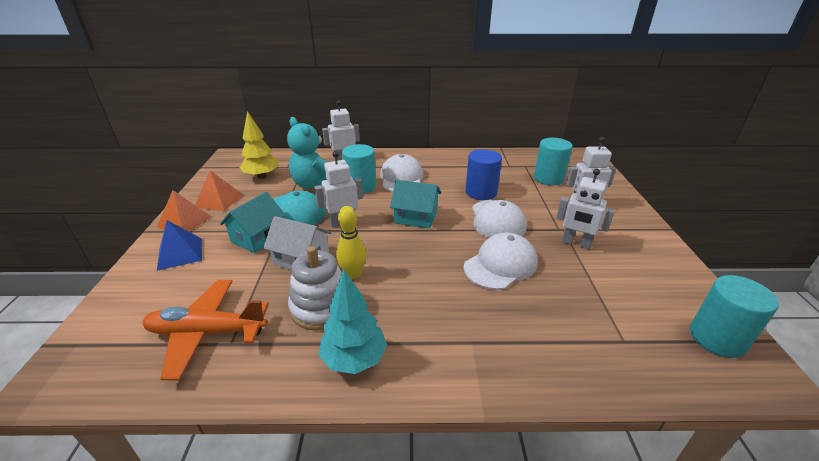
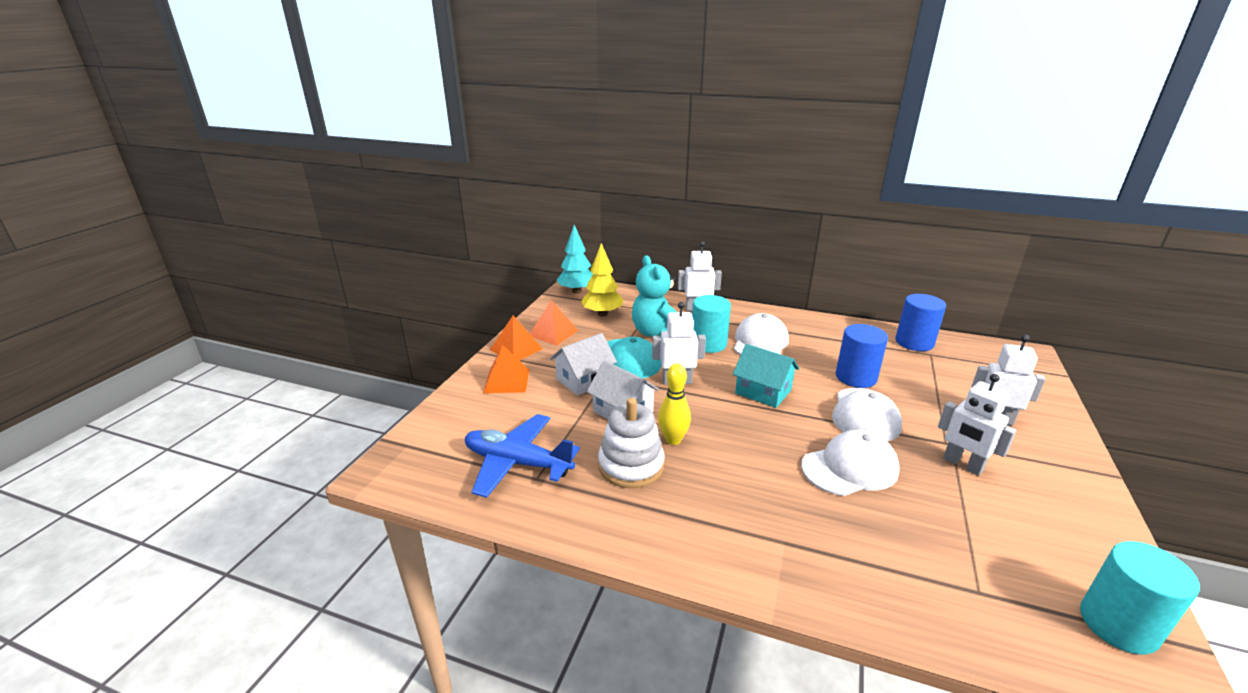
camera: 20 degrees right, 5 degrees down
(180, 253) = (507, 381): blue pyramid -> orange pyramid
(207, 333) = (517, 463): orange plane -> blue plane
(258, 237) = (584, 380): turquoise house -> white house
(354, 359) = (651, 524): turquoise tree -> turquoise tree (577, 291)
(511, 159) = (914, 342): none -> blue cylinder
(548, 178) = (957, 376): turquoise cylinder -> none

